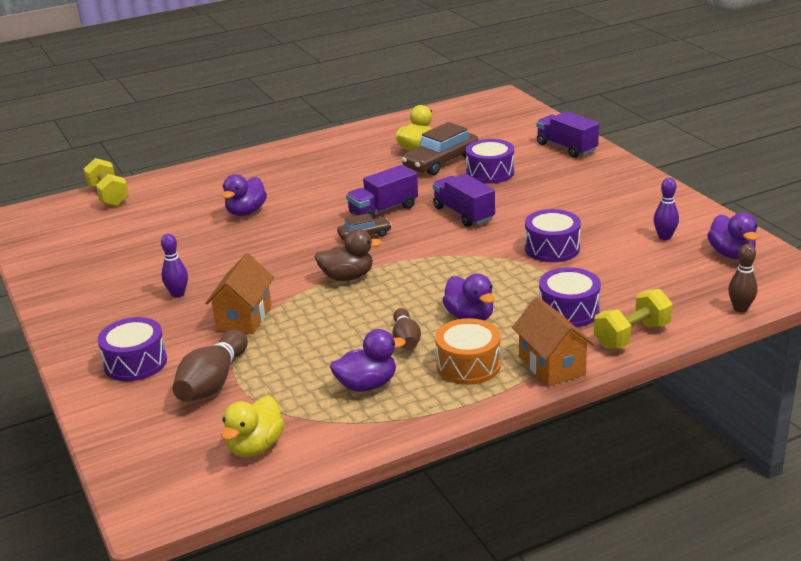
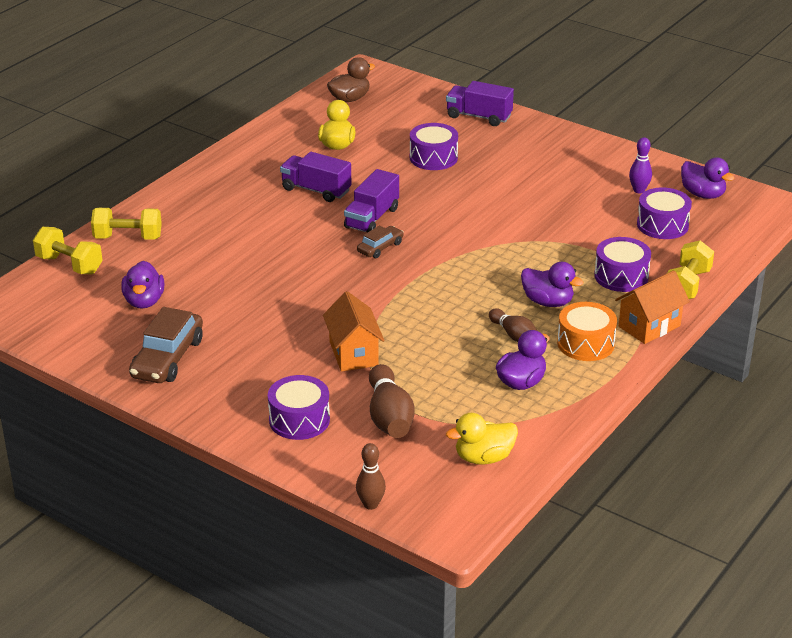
camera: 30 degrees left, 5 degrees up
(173, 185) = (128, 238): none -> yellow dumbbell
(178, 294) = (265, 347): purple bowling pin -> none
(246, 212) = (238, 250): purple duck -> purple duck (144, 301)
(255, 447) = (483, 458): yellow duck -> yellow duck turned 75 degrees clockwise
(347, 277) = (406, 292): brown duck -> brown duck (349, 99)
(441, 162) = (376, 155): brown car -> brown car (168, 358)
(463, 214) = (449, 205): purple truck -> purple truck (316, 190)
(551, 365) = (649, 326): orange house -> orange house turned 75 degrees counterclockwise
(552, 248) = (557, 222): purple drum -> purple drum (662, 225)
(740, 308) = (746, 241): brown bowling pin -> brown bowling pin (370, 504)

